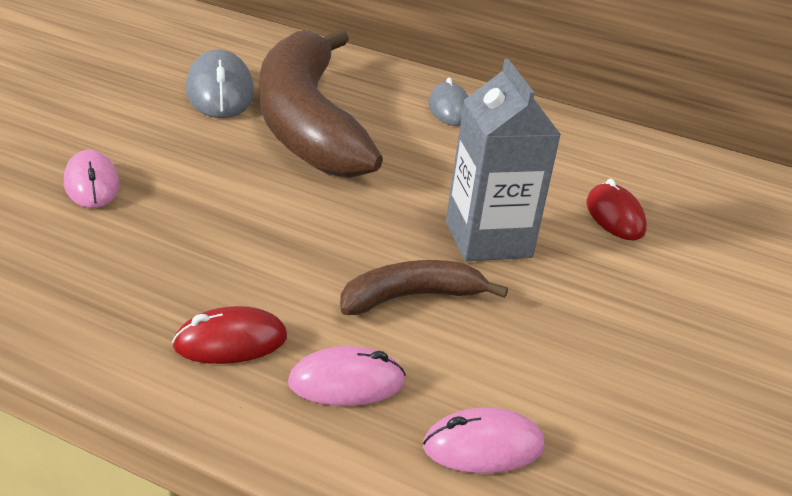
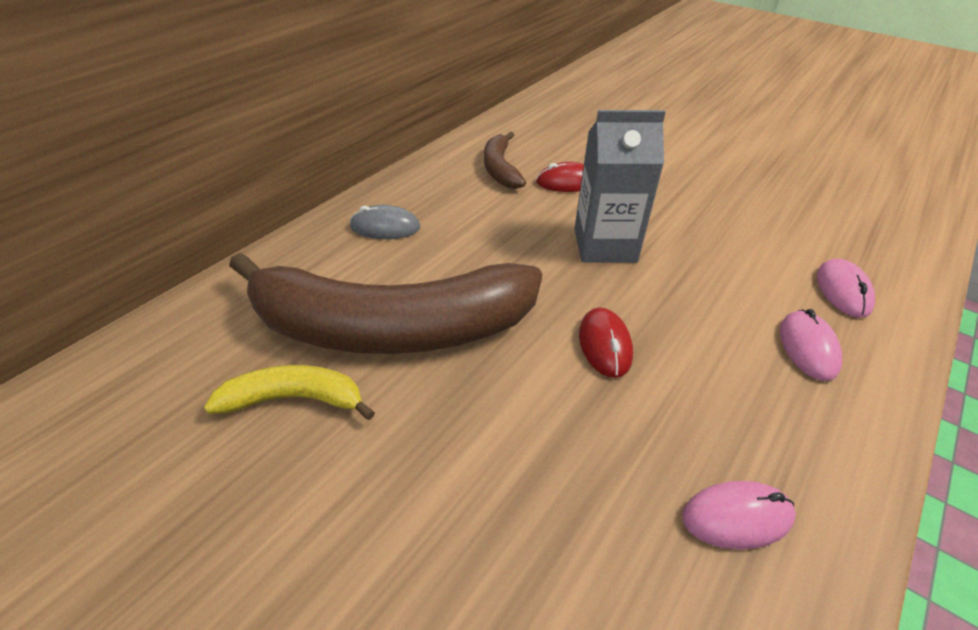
camera: 75 degrees left, 10 degrees up
(92, 184) = (521, 544): pink mouse -> pink mouse (736, 517)
(220, 92) = (294, 399): grey mouse -> yellow banana
(230, 342) = (785, 416): red mouse -> red mouse (605, 345)
(410, 297) = (691, 298): brown banana -> brown banana (500, 169)

